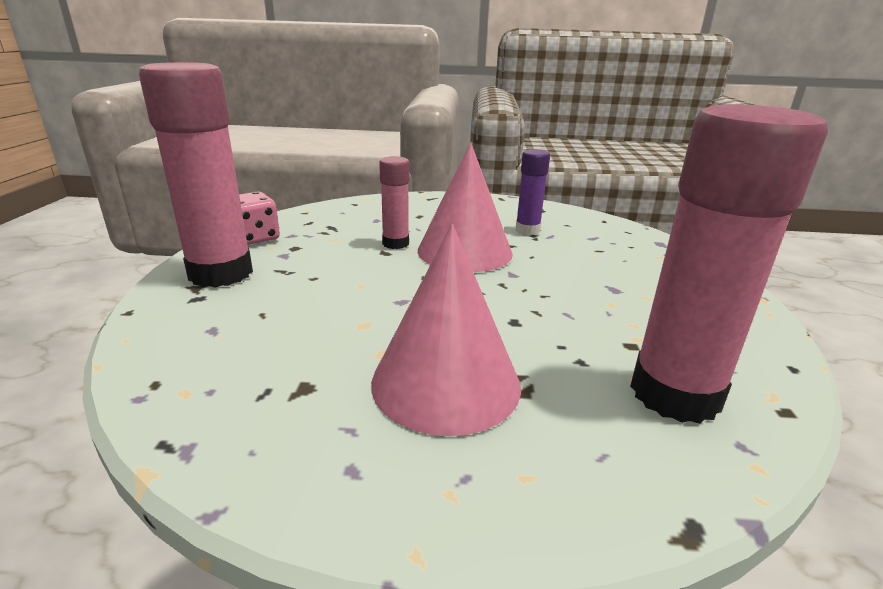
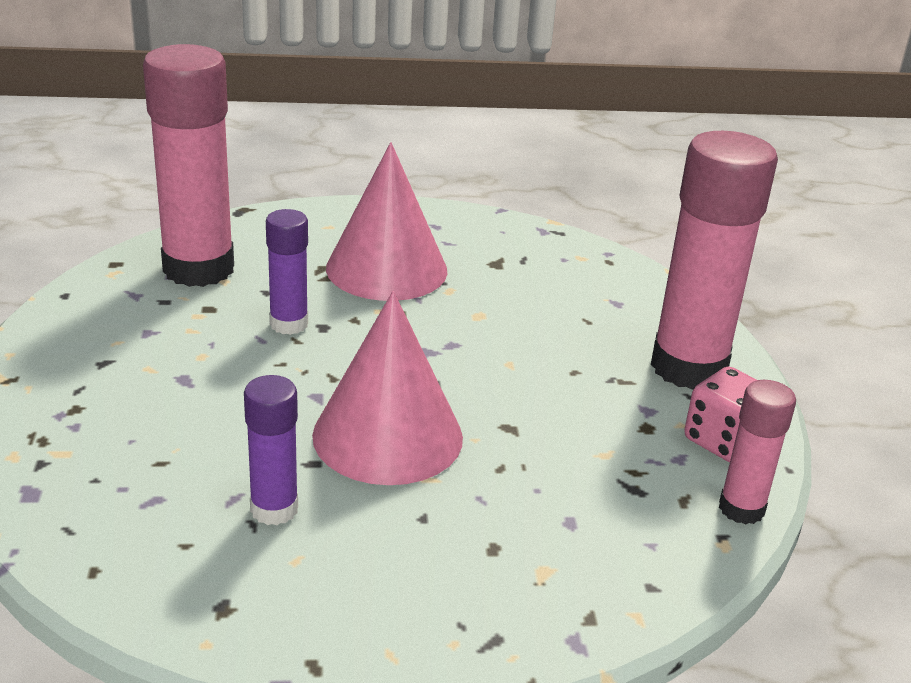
camera: 170 degrees right, 5 degrees up
(395, 243) = (501, 446): pink glue stick -> pink glue stick (741, 509)
(546, 323) = (289, 324): none -> purple glue stick

